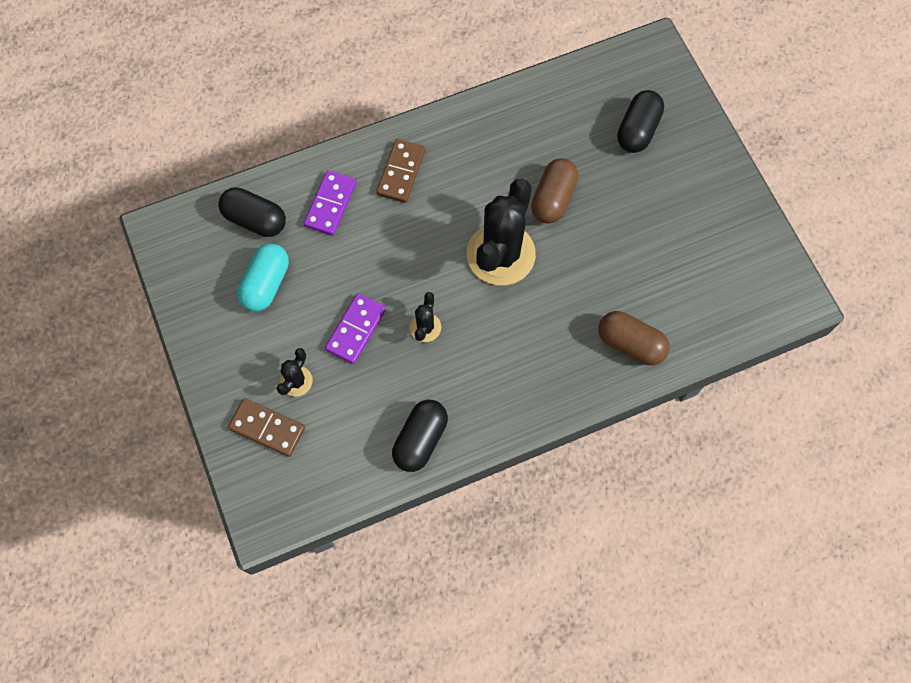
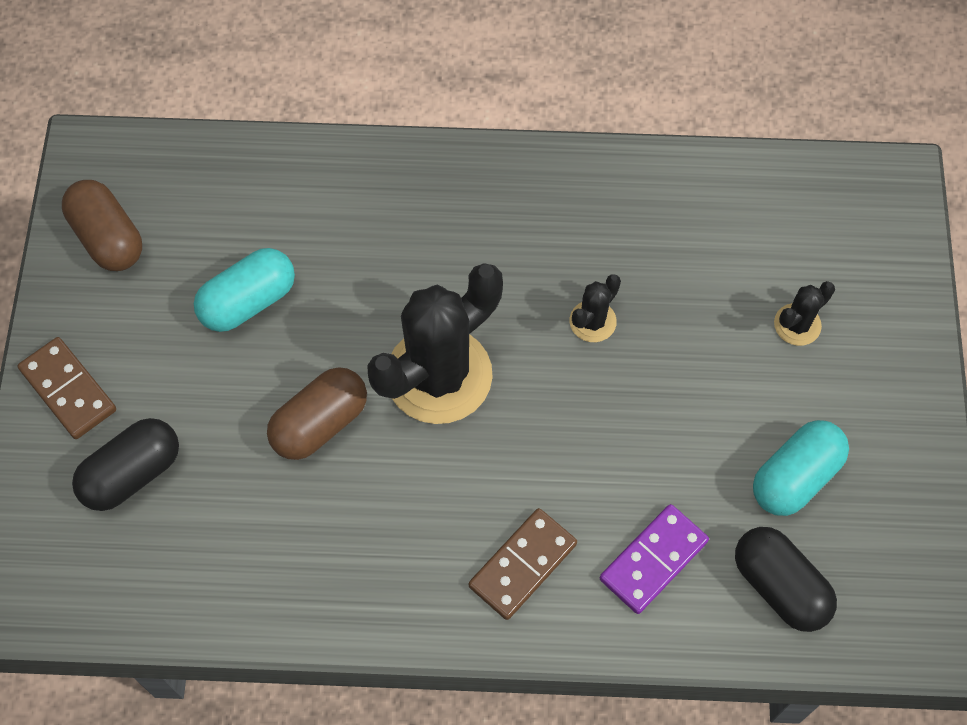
camera: 155 degrees left, 5 degrees down
(267, 428) = (856, 282): brown domino -> brown domino (68, 390)
(356, 330) = (689, 358): purple domino -> none
(420, 439) = (661, 190): black capsule -> none
(630, 344) = (335, 190): brown capsule -> brown capsule (108, 238)
(638, 249) = (248, 301): none -> turquoise capsule

